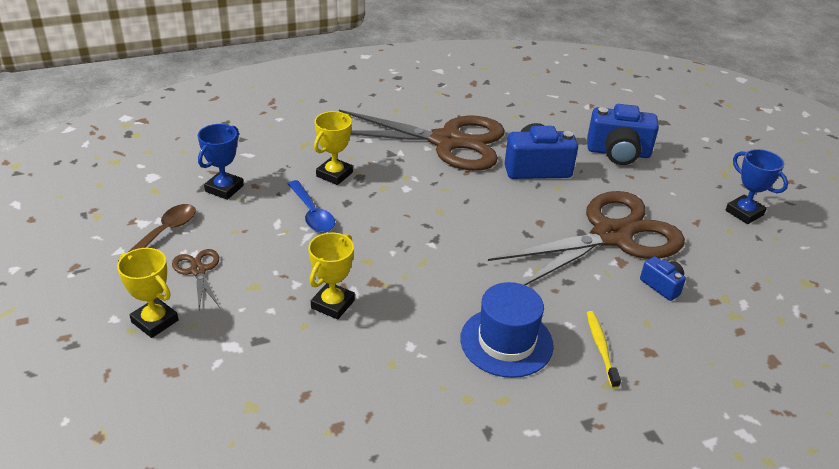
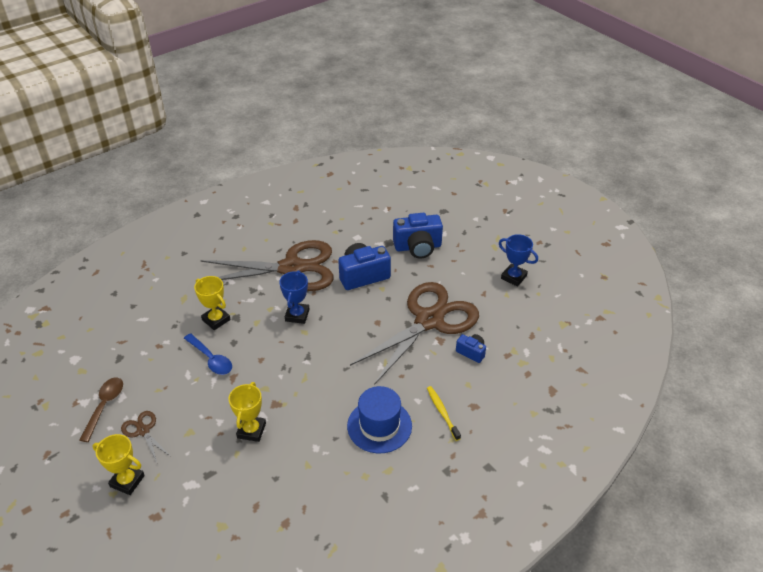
camera: 15 degrees left, 5 degrees up
(224, 188) = (136, 355): blue trophy -> blue trophy (297, 315)
(334, 174) = (216, 320): yellow trophy -> yellow trophy turned 60 degrees counterclockwise

